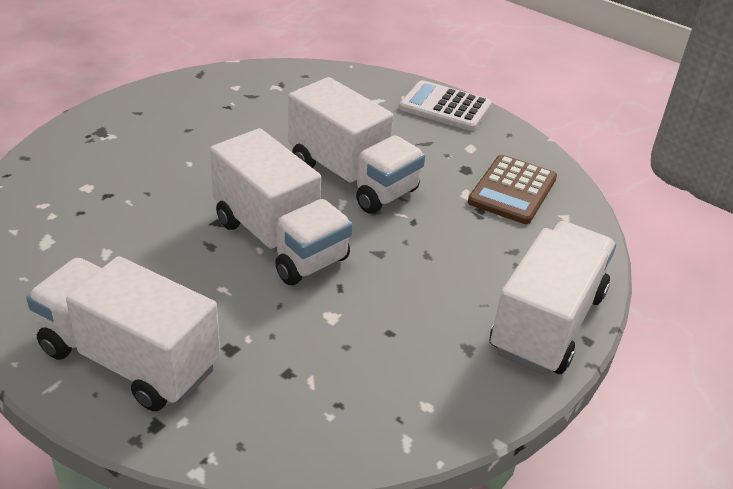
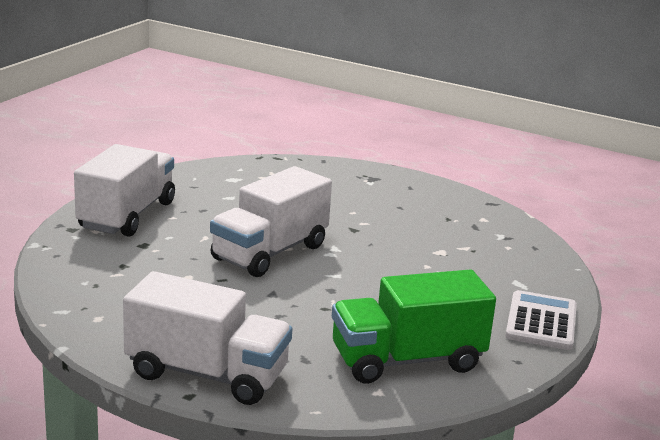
camera: 80 degrees right, 15 degrees down
(352, 177) = (375, 277): white truck -> none
(512, 190) = (407, 360): brown calculator -> green truck

